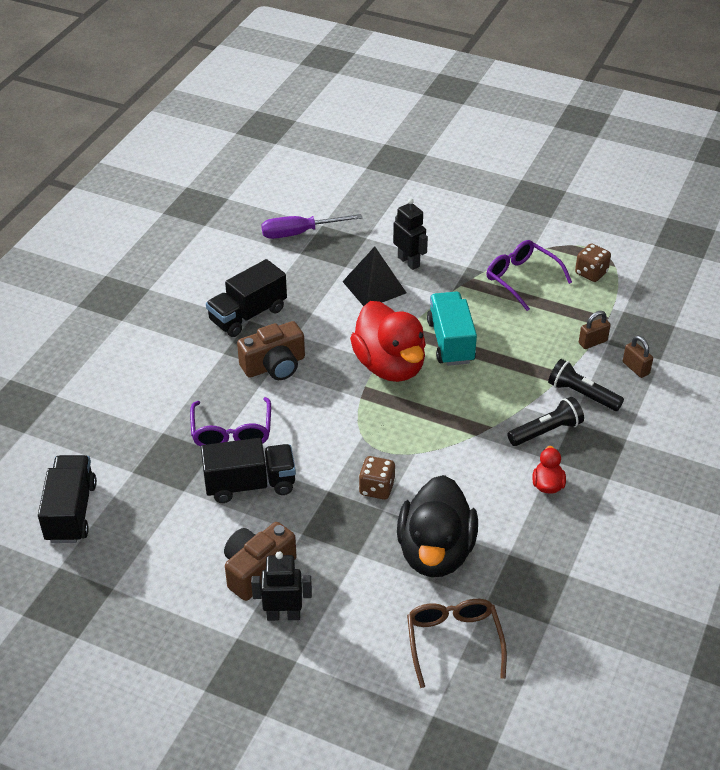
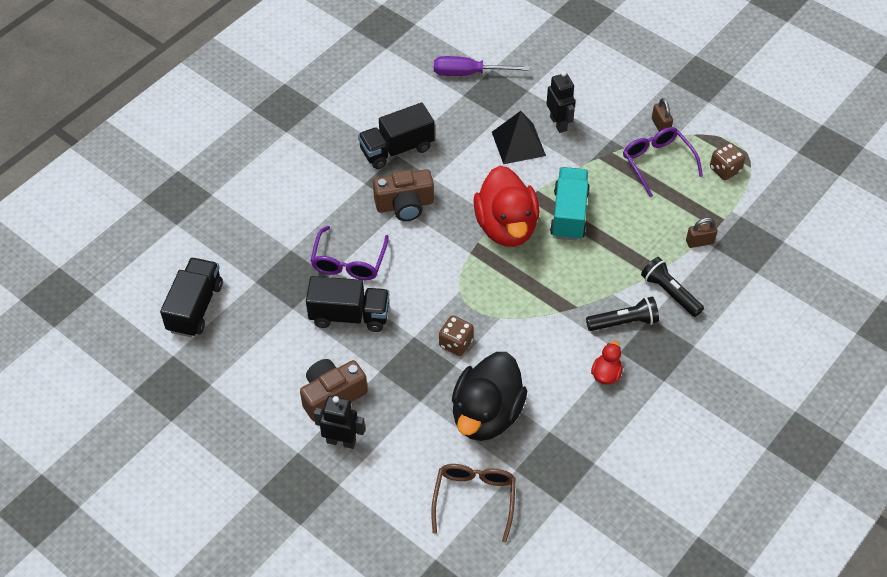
camera: 15 degrees right, 10 degrees up
(636, 368) = (729, 277): brown padlock -> brown padlock (660, 126)

